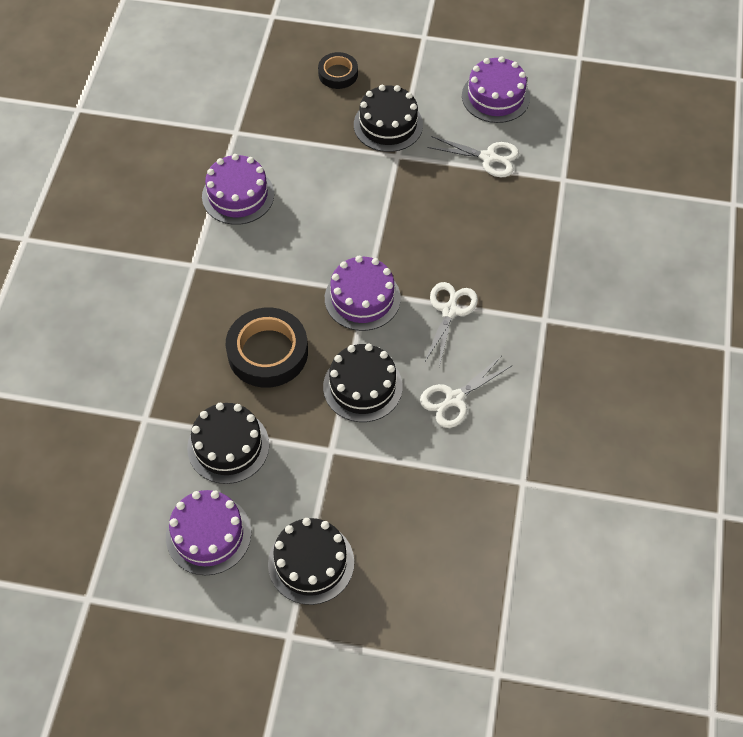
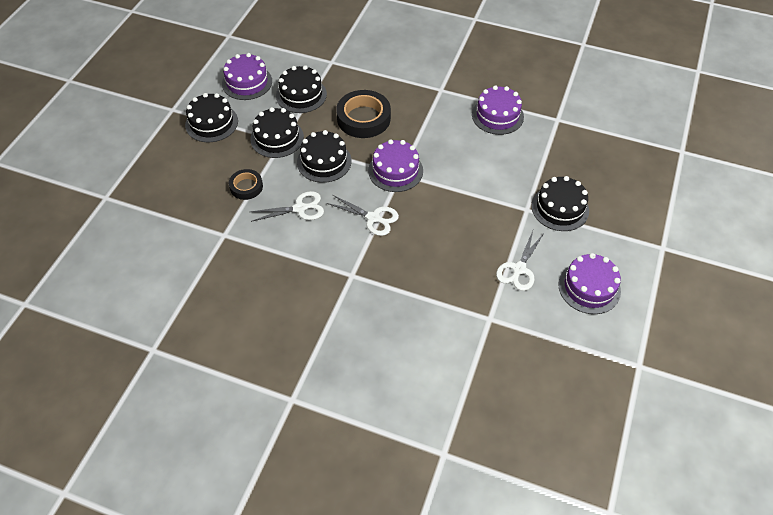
camera: 100 degrees right, 5 degrees down
(327, 459) = (277, 138): none -> black cake
(338, 74) = (617, 184): black tape -> black tape (246, 187)
(454, 399) = (300, 208): white scissors -> white scissors turned 105 degrees clockwise

